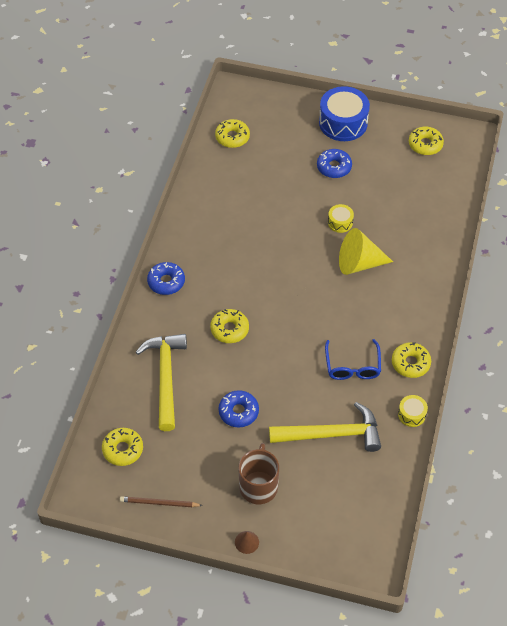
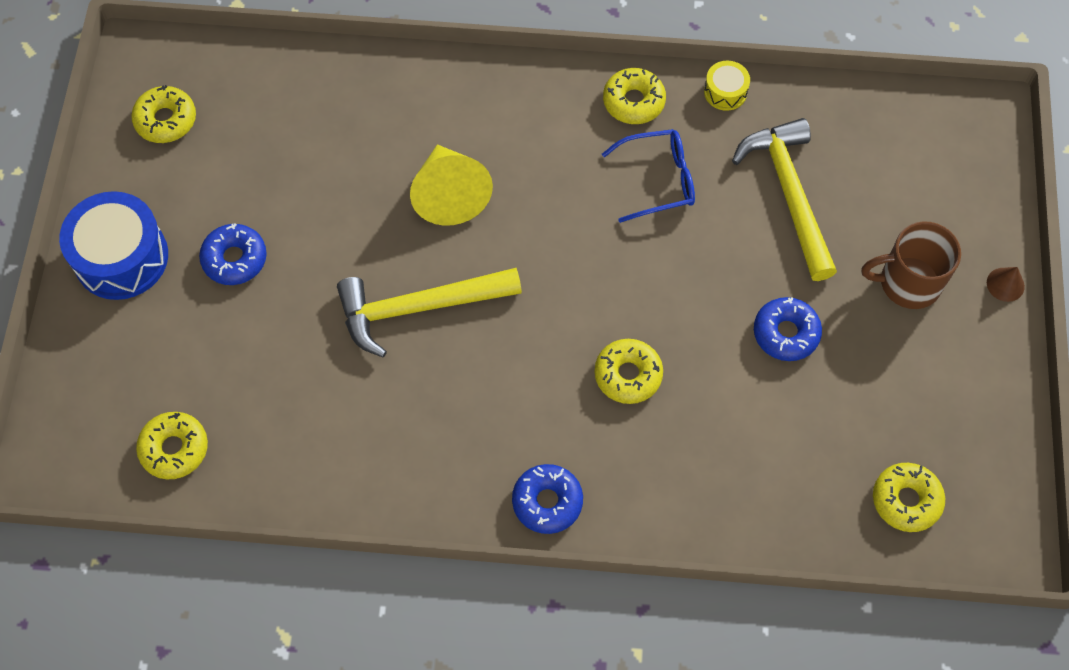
camera: 100 degrees left, 10 degrees up
(159, 503) = (983, 422): brown pencil -> none
(165, 378) = (750, 460): yellow hammer -> yellow hammer (419, 308)
(340, 222) = (364, 233): yellow drum -> none

